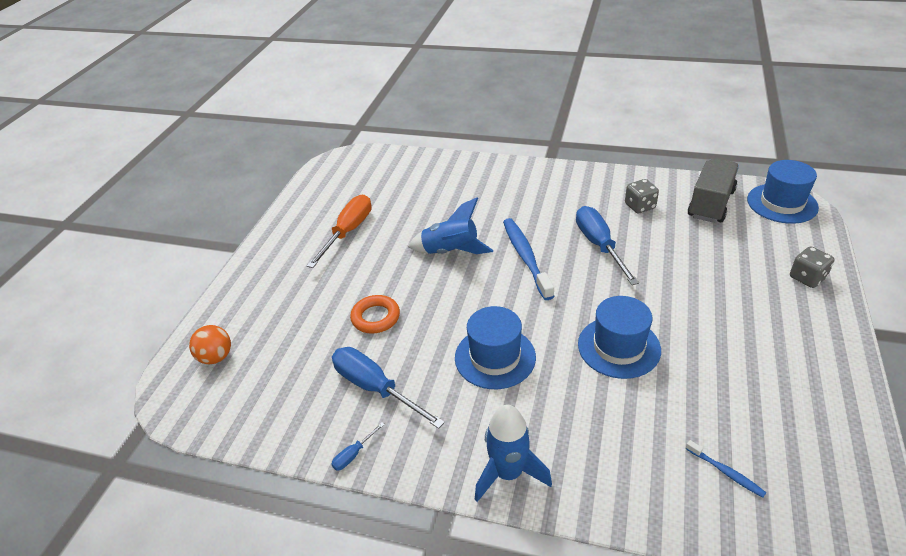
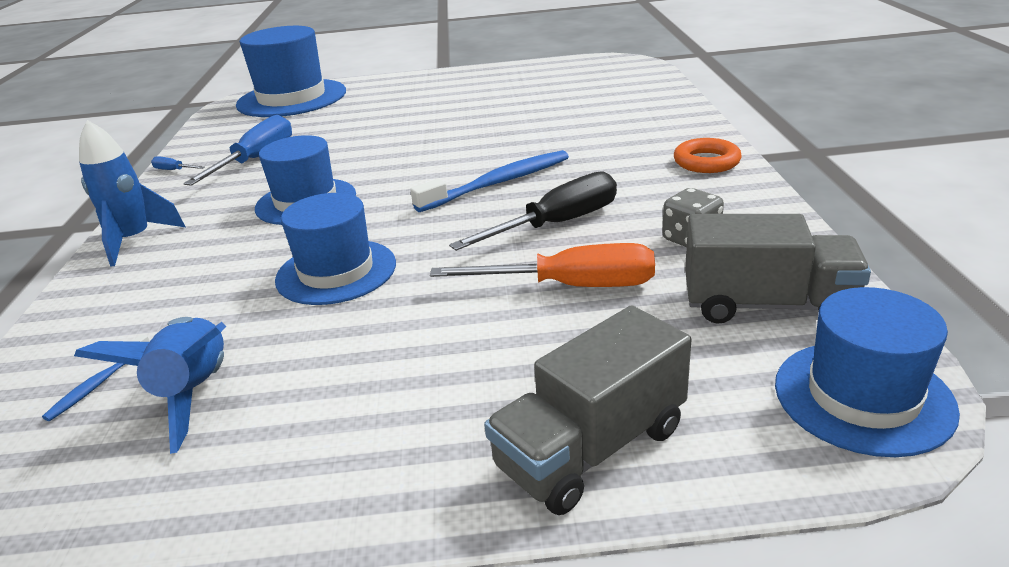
camera: 70 degrees right, 10 degrees down
(216, 357) = (292, 98): orange ball -> blue hat
(348, 232) = (490, 95): orange screwdriver -> orange screwdriver (570, 286)
(375, 317) = (357, 137): orange ring -> orange ring (706, 162)
(450, 251) = (485, 143): blue rocket -> blue rocket (195, 393)
(599, 245) = (556, 224): blue screwdriver -> black screwdriver
(807, 278) = (591, 448): grey dice -> grey truck

